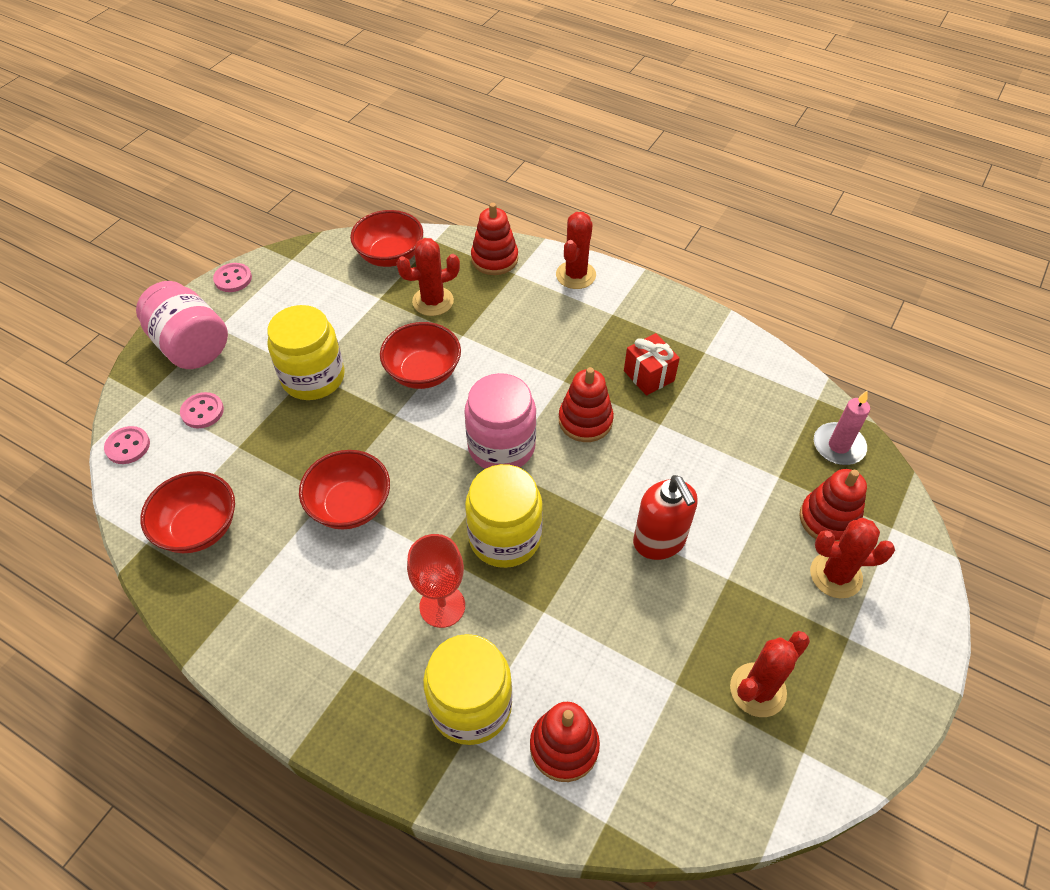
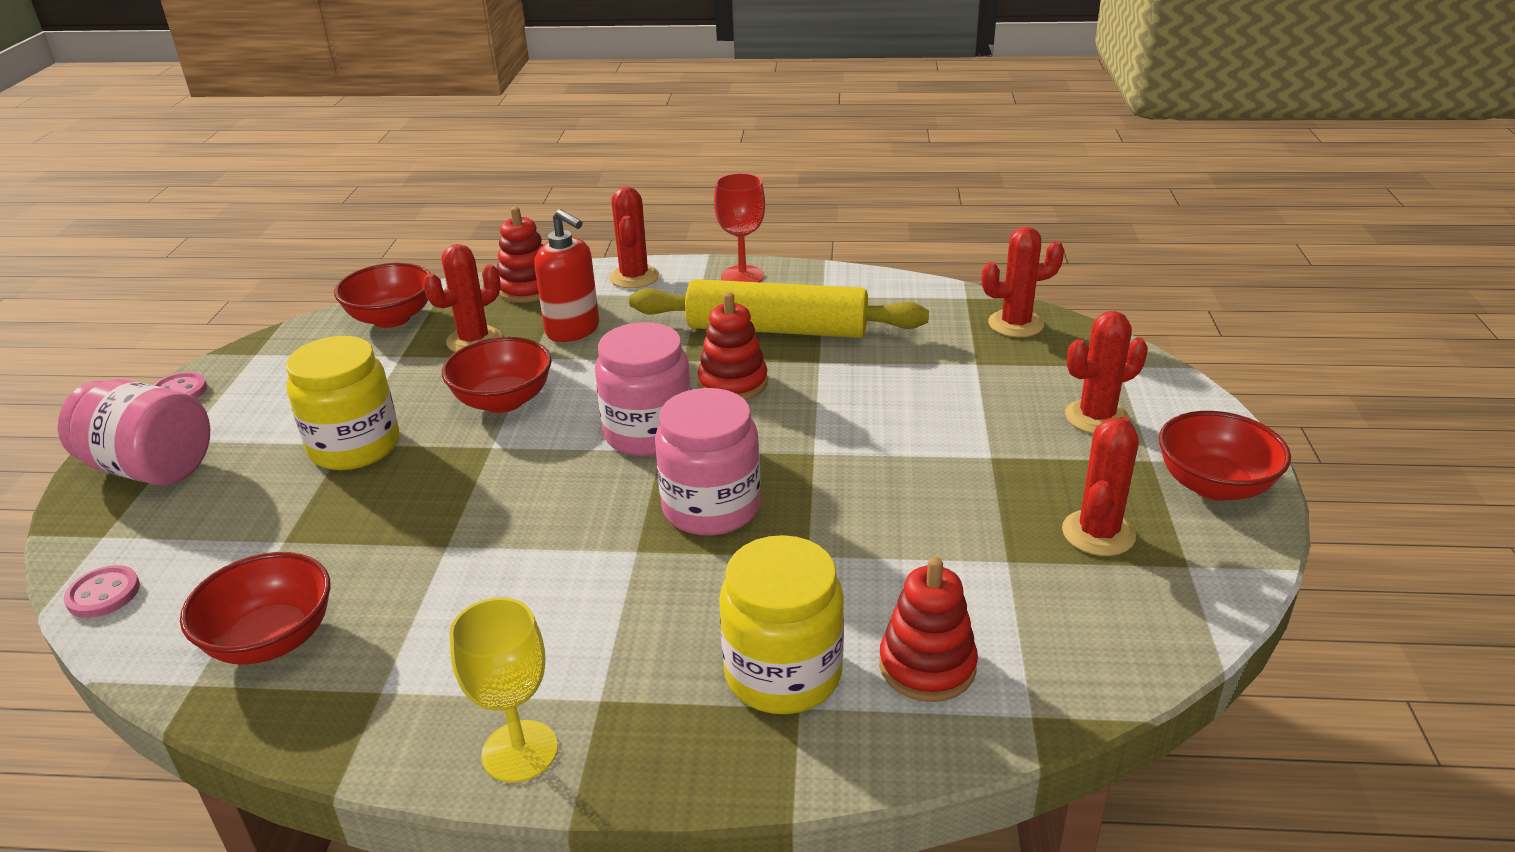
camera: 25 degrees left, 20 degrees down
(202, 411) = (207, 524): pink button -> none
(291, 686) = (520, 751): none -> yellow goblet
(350, 505) = (486, 545): red bowl -> red bowl (1214, 485)
(442, 606) = (677, 595): red goblet -> red goblet (742, 276)
(505, 537) = (711, 507): yellow jar -> pink jar
(649, 376) = (777, 329): red gift -> yellow rolling pin
(659, 541) = (893, 452): red soap dispenser -> red soap dispenser (573, 330)
(828, 519) = (1053, 379): red stacking toy -> none
(838, 446) = (1015, 324): pink candle -> red cactus

